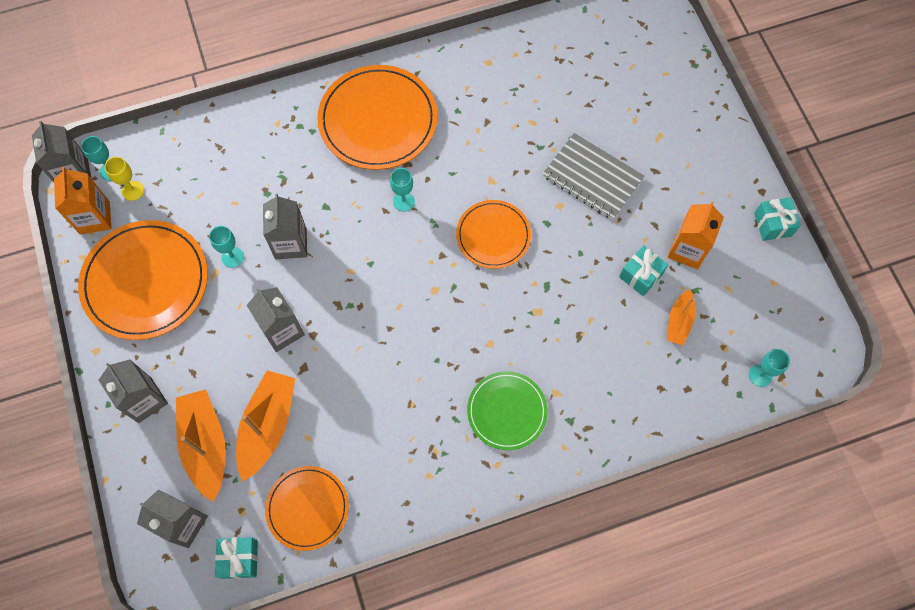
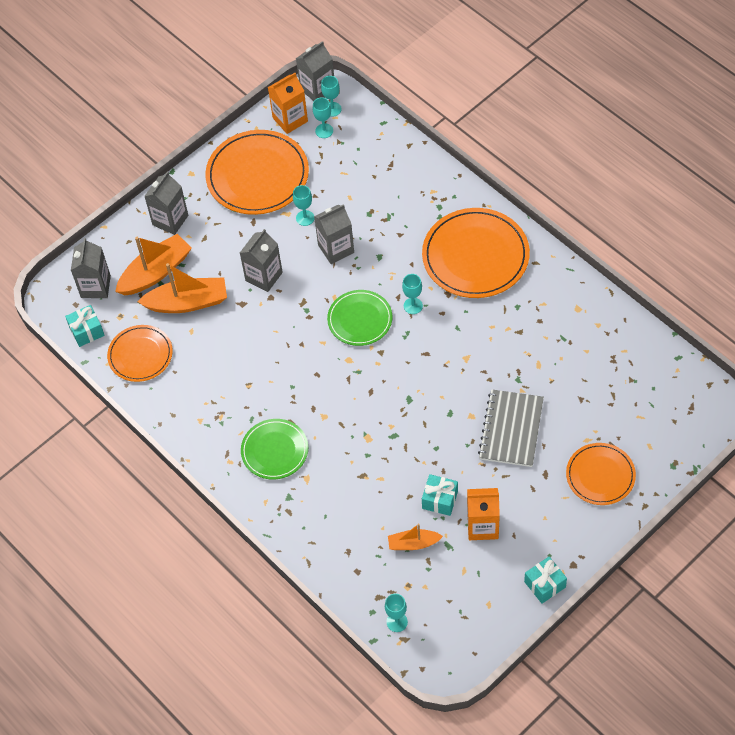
camera: 70 degrees right, 10 degrees down
(133, 191) = (324, 131): yellow goblet -> turquoise goblet
(391, 258) = (360, 319): none -> green plate
(493, 235) = (417, 380): orange plate -> orange plate (600, 475)

